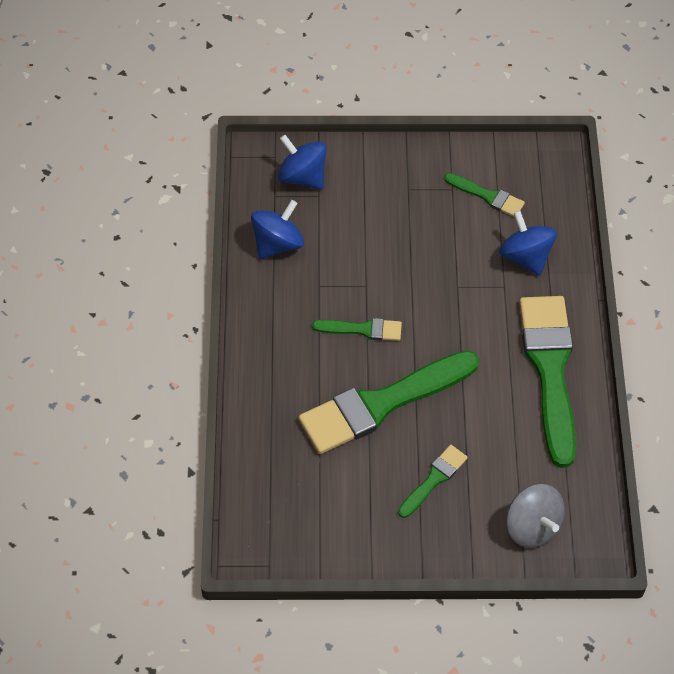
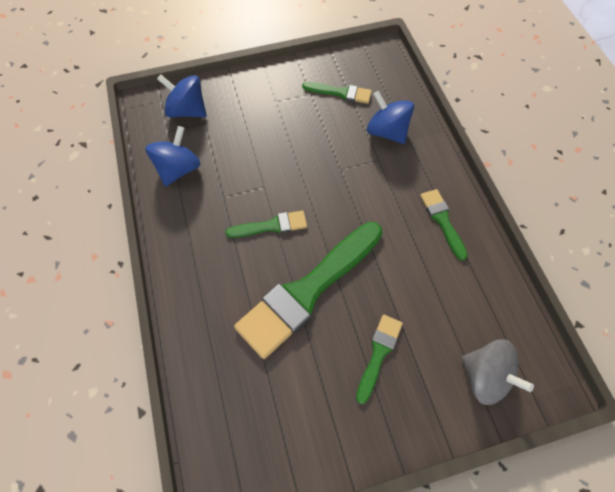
camera: 15 degrees left, 5 degrees up
(550, 370) = (442, 220): green brush -> green brush, size x0.47

